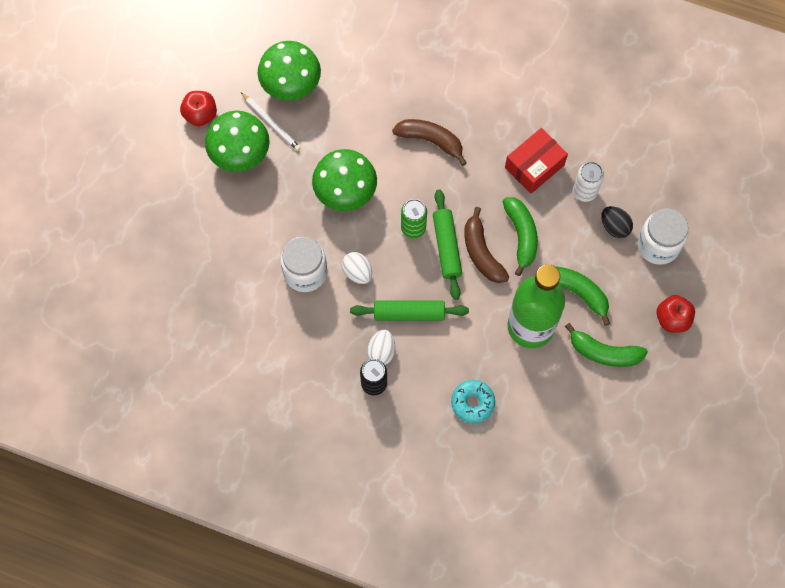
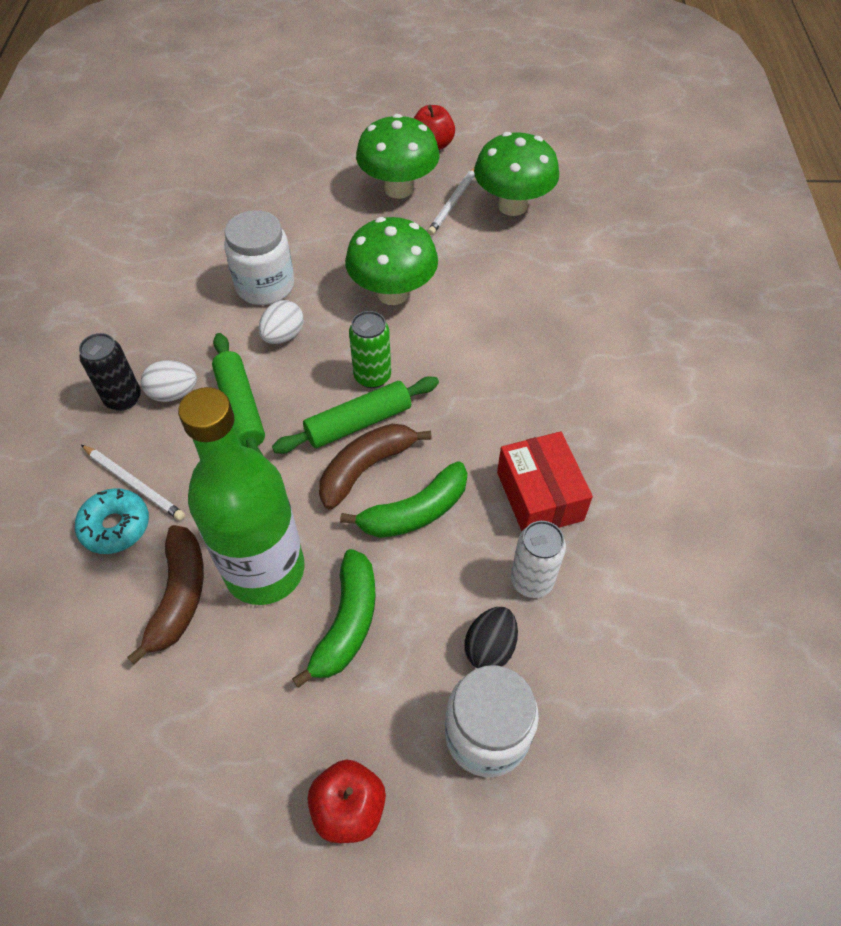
camera: 70 degrees right, 15 degrees down
(431, 141) = (513, 359): brown banana -> brown banana (179, 596)
(445, 387) = (134, 484): none -> white pencil
(534, 166) = (539, 496): red box -> red box turned 45 degrees clockwise
(604, 352) = (248, 700): green banana -> none

